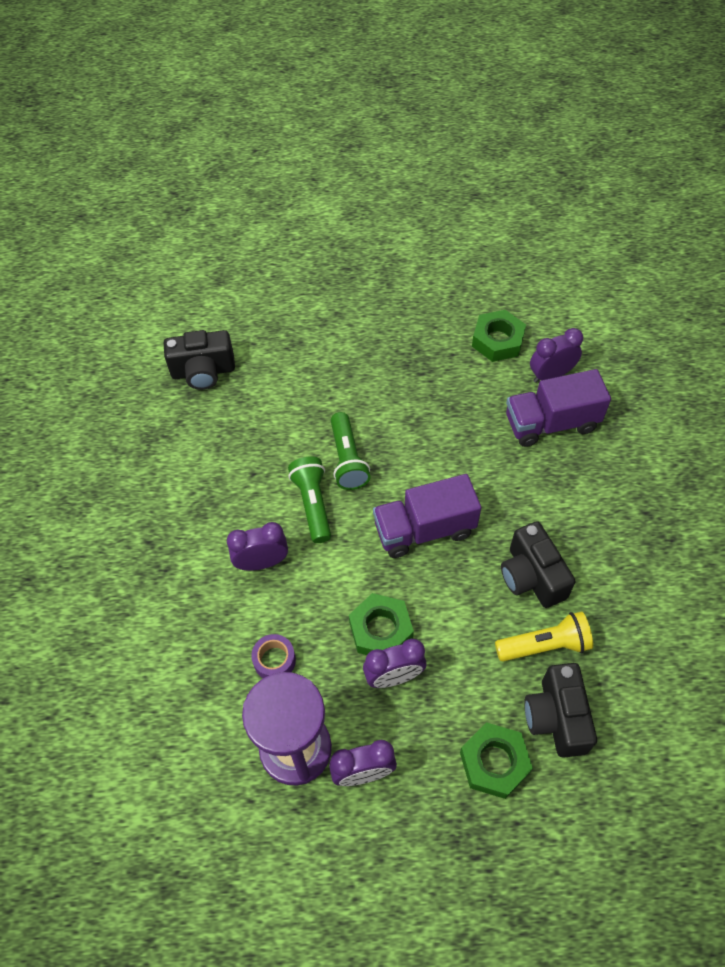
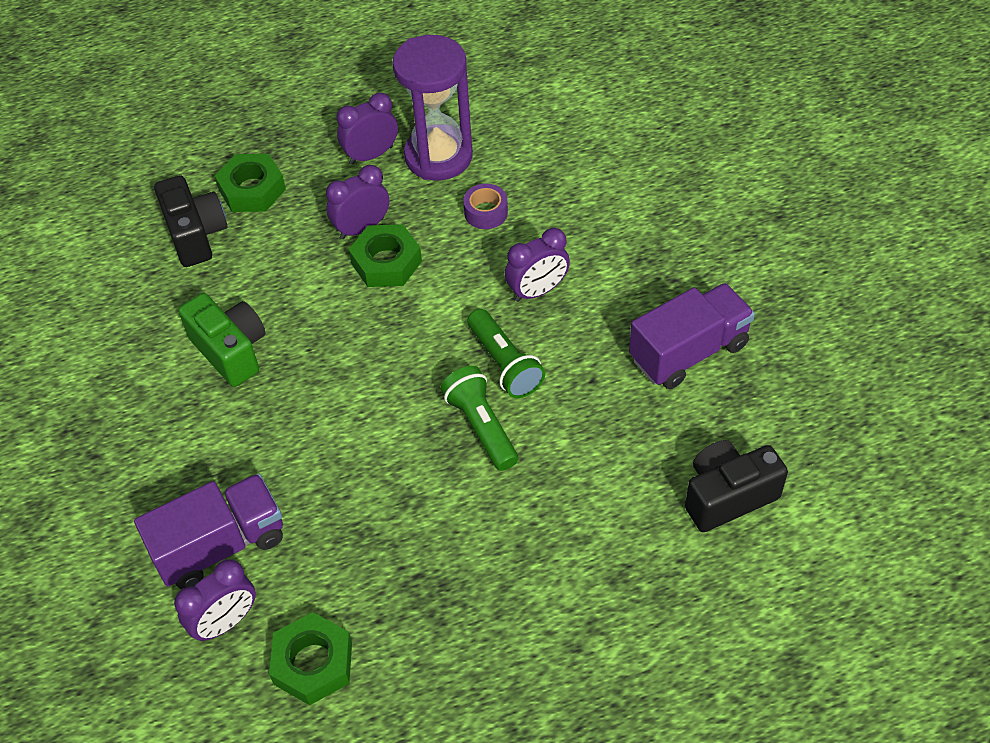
camera: 165 degrees right, 5 degrees down
(424, 529) = (363, 369): purple truck -> purple truck (688, 352)
(531, 576) = (231, 351): black camera -> green camera
(544, 645) = (211, 290): yellow flashlight -> none

